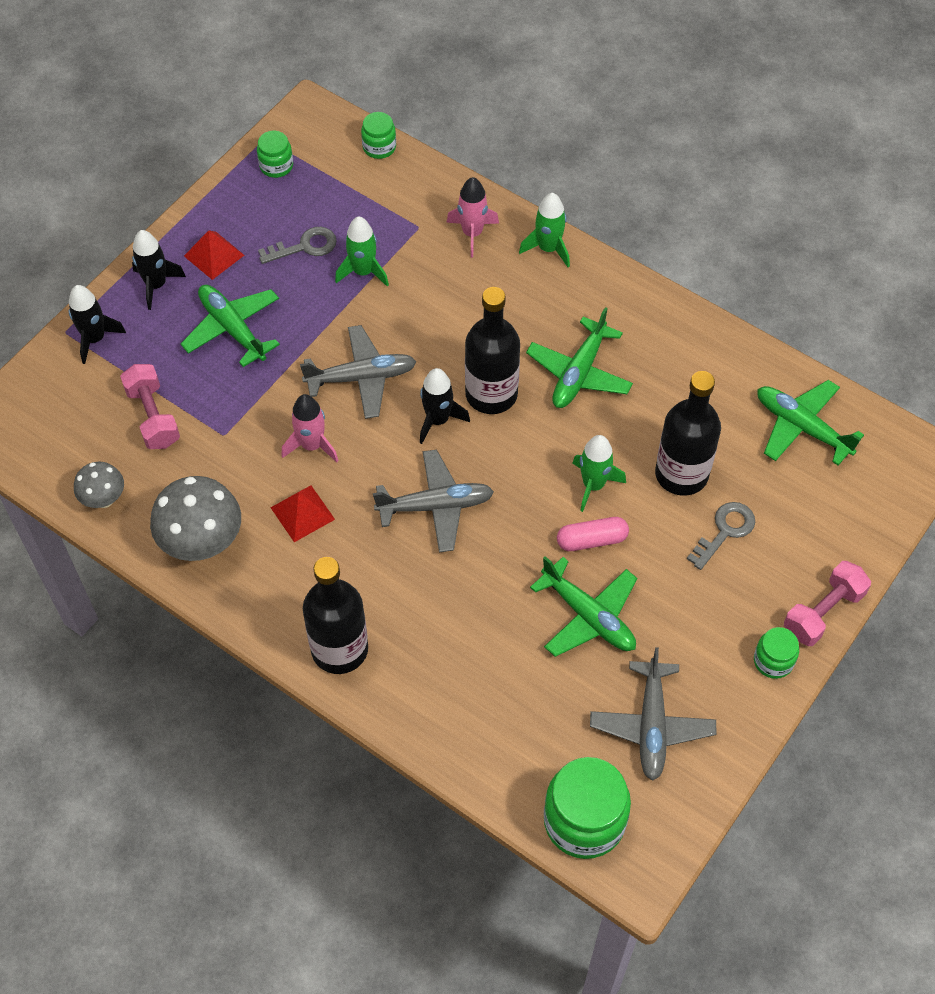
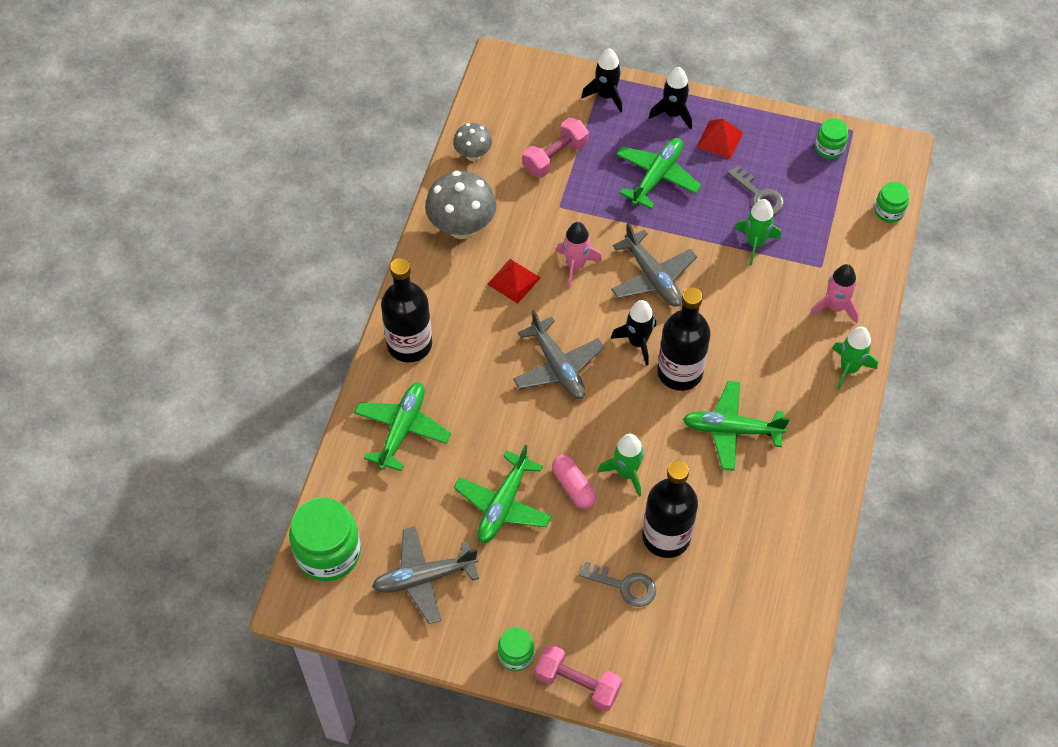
camera: 70 degrees right, 0 degrees up
(801, 427) = (758, 621): green plane -> green plane (402, 429)

